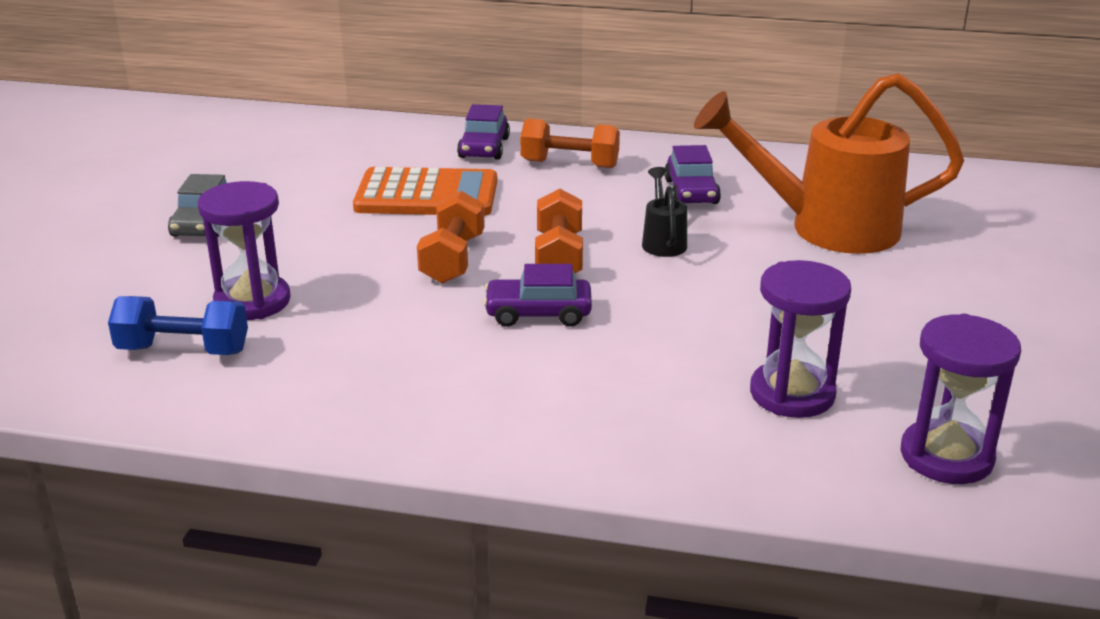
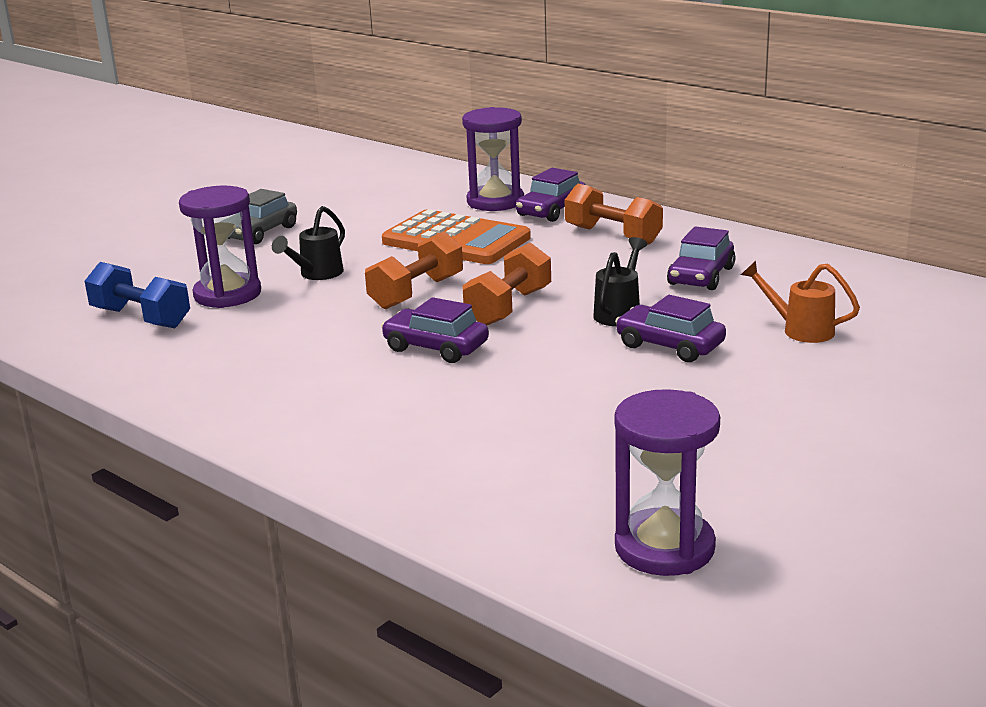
camera: 30 degrees right, 5 degrees down
(325, 260) = (316, 275): none -> black watering can
(740, 265) = (670, 345): none -> purple car
(792, 394) = (581, 459): purple hourglass -> purple hourglass (495, 201)
(825, 228) = (799, 330): orange watering can -> orange watering can, size x0.42

